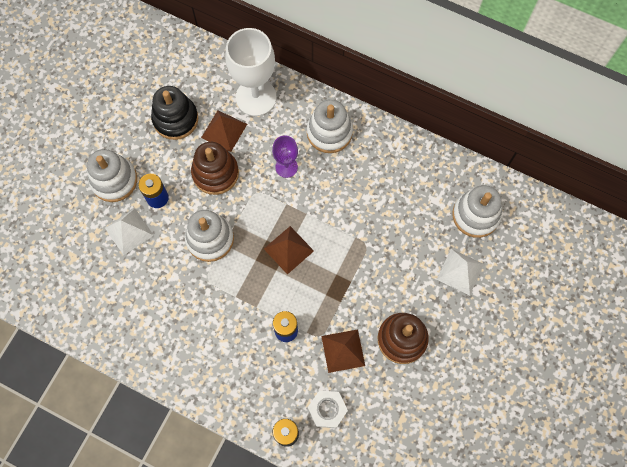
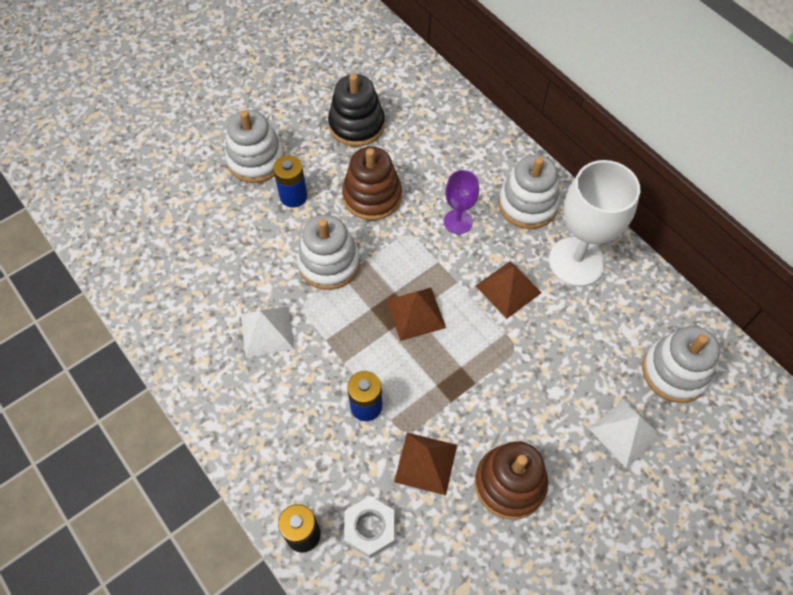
camera: 25 degrees right, 10 degrees down
(129, 231) = (243, 218): white pyramid -> white pyramid (267, 331)
(224, 130) = (404, 156): brown pyramid -> brown pyramid (508, 289)
(256, 97) = (458, 136): white goblet -> white goblet (576, 261)

